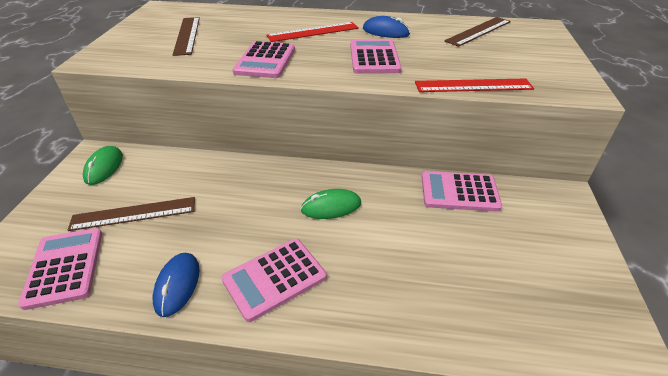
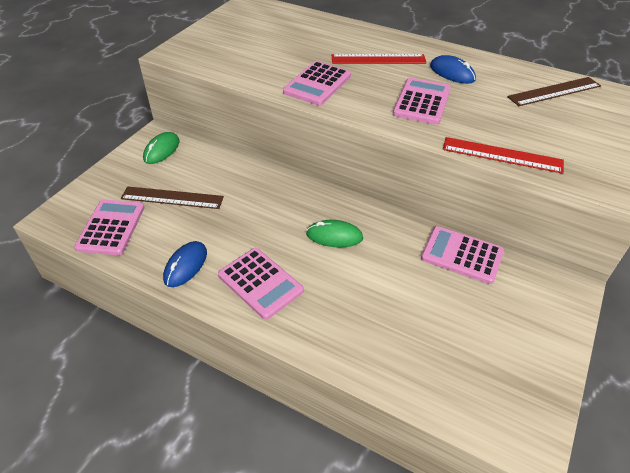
camera: 20 degrees right, 5 degrees up
(187, 35) = (260, 41): brown ruler -> none
(274, 278) = (260, 283): pink calculator -> pink calculator turned 120 degrees counterclockwise

